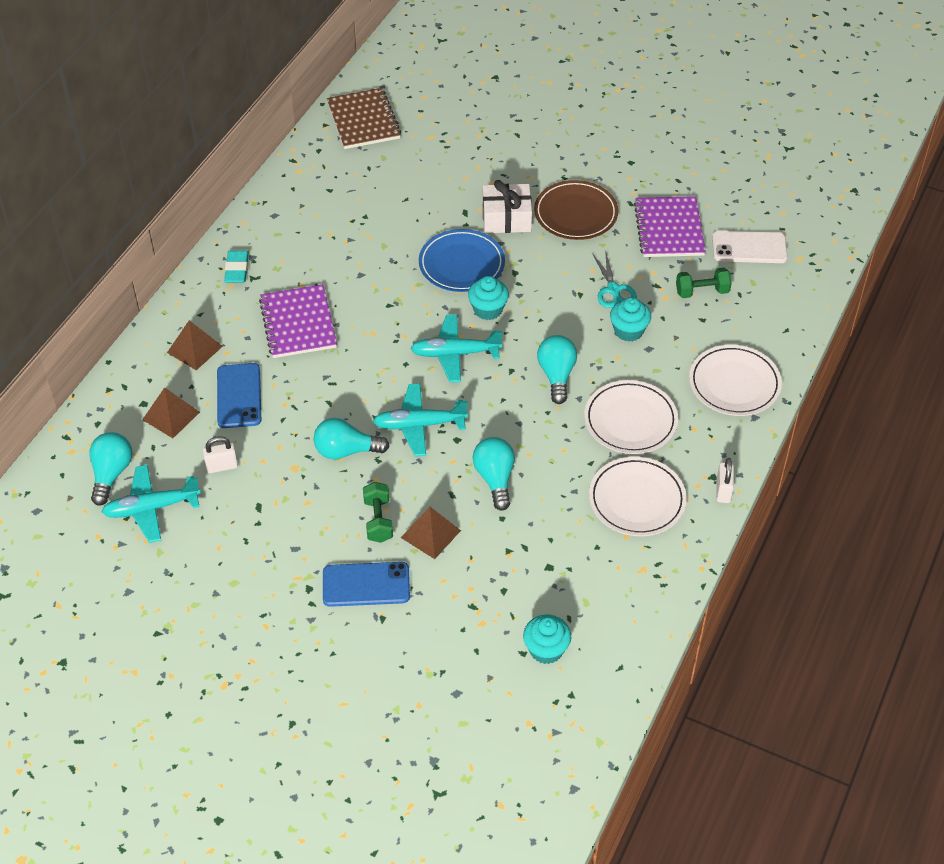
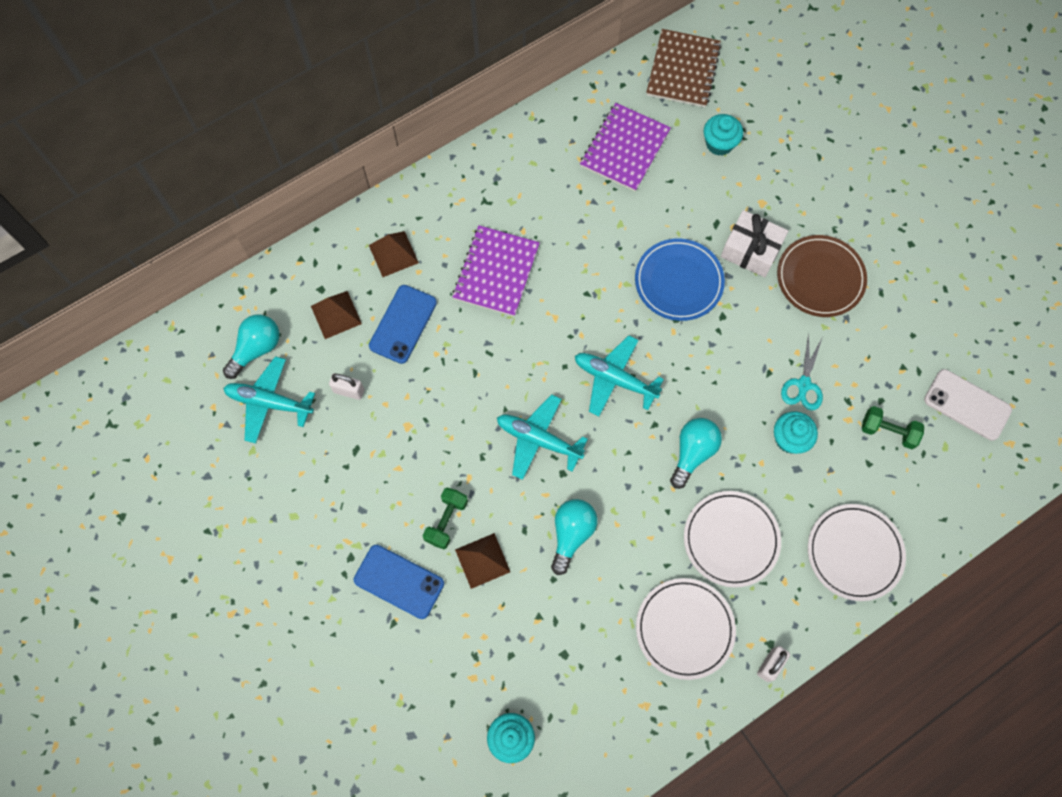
camera: 30 degrees right, 20 degrees up
(237, 269) = (476, 185): turquoise eraser -> none
(346, 451) = (460, 432): turquoise light bulb -> none
(488, 309) = (673, 345): turquoise cupcake -> turquoise cupcake (719, 144)
(669, 229) = (900, 342): purple notebook -> purple notebook (625, 148)

